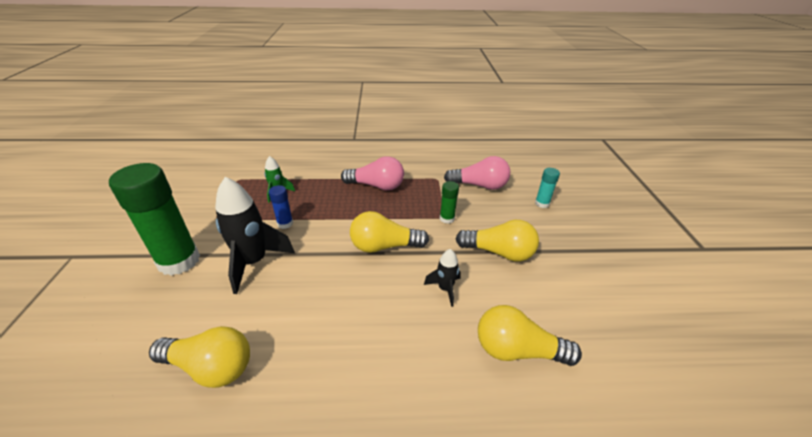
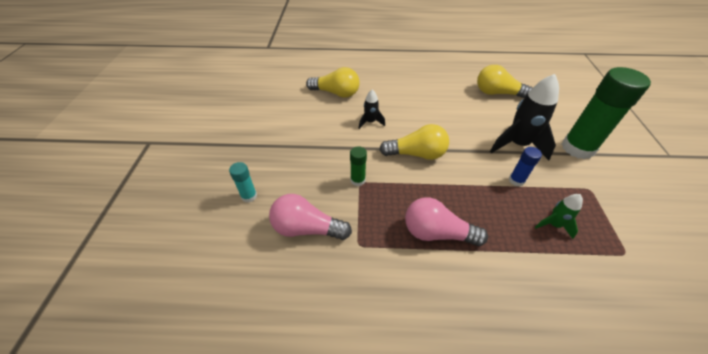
camera: 175 degrees left, 10 degrees up
(499, 252) = (321, 145): yellow light bulb -> none

